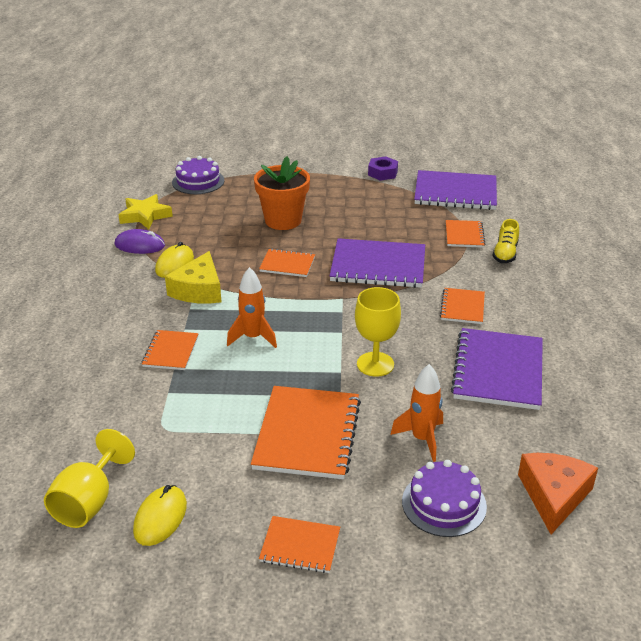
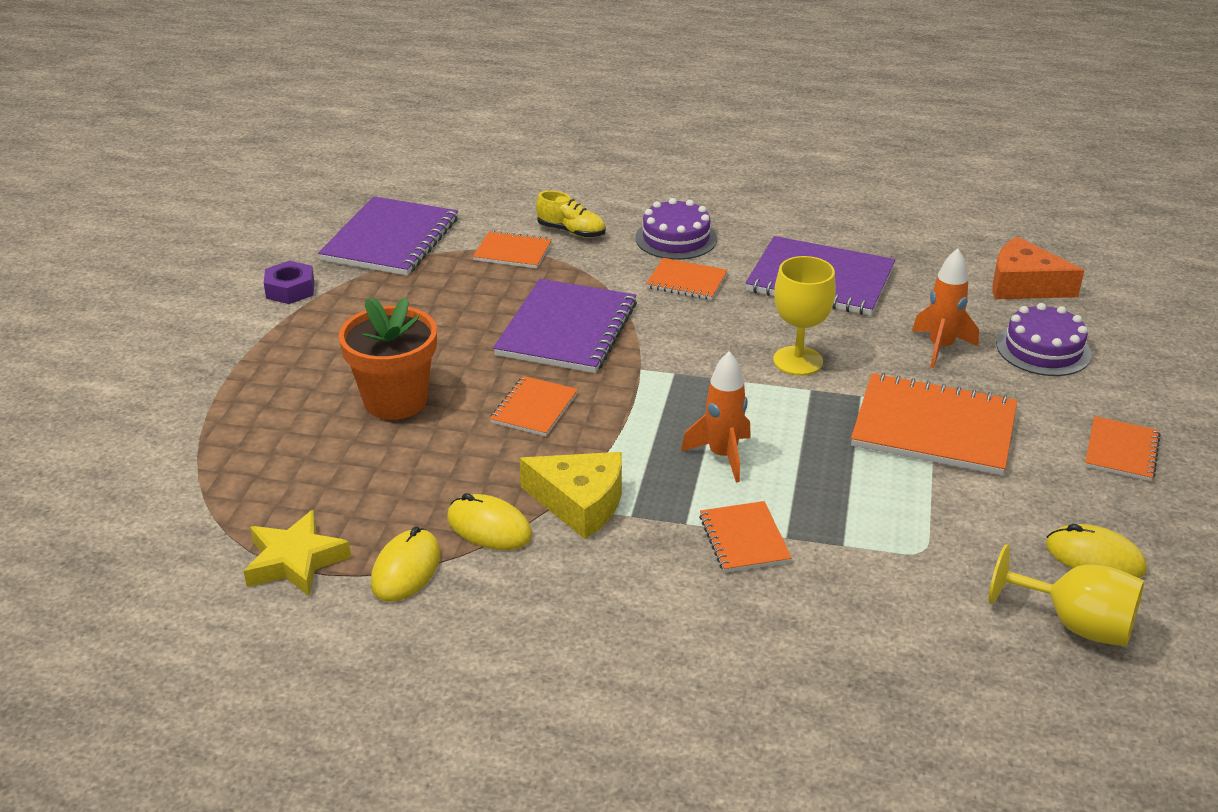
camera: 80 degrees left, 0 degrees up
(140, 245) = (406, 569): purple mouse -> yellow mouse
(171, 351) = (744, 539): orange notebook -> orange notebook turned 60 degrees clockwise
(198, 181) = (194, 487): purple cake -> purple cake (676, 238)

